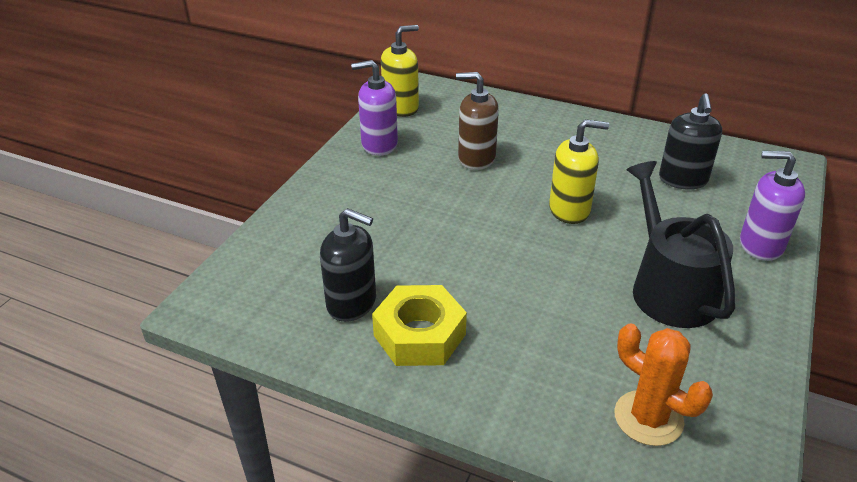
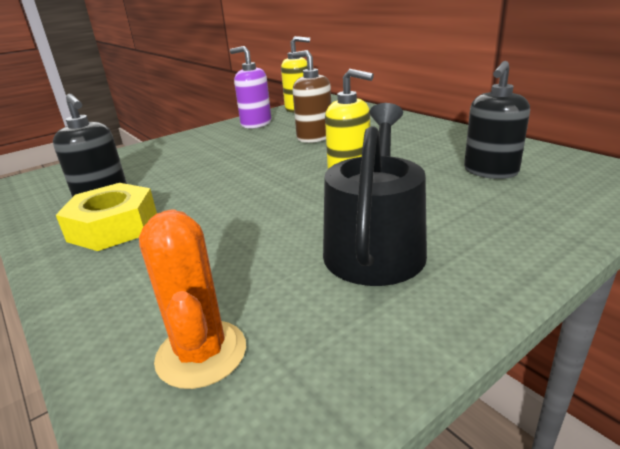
camera: 30 degrees right, 10 degrees down
(760, 245) = (531, 233): purple soap dispenser -> none

